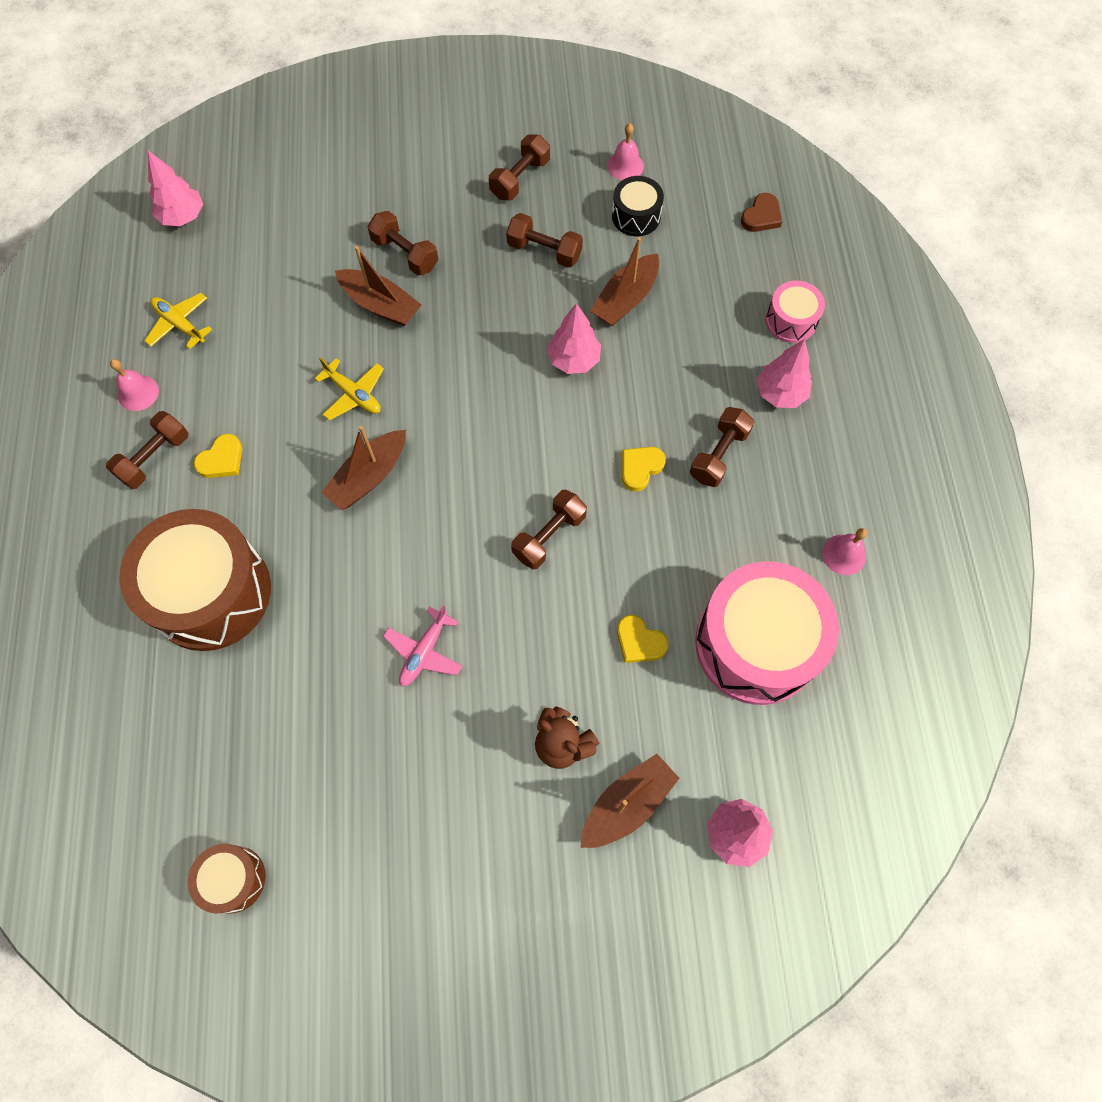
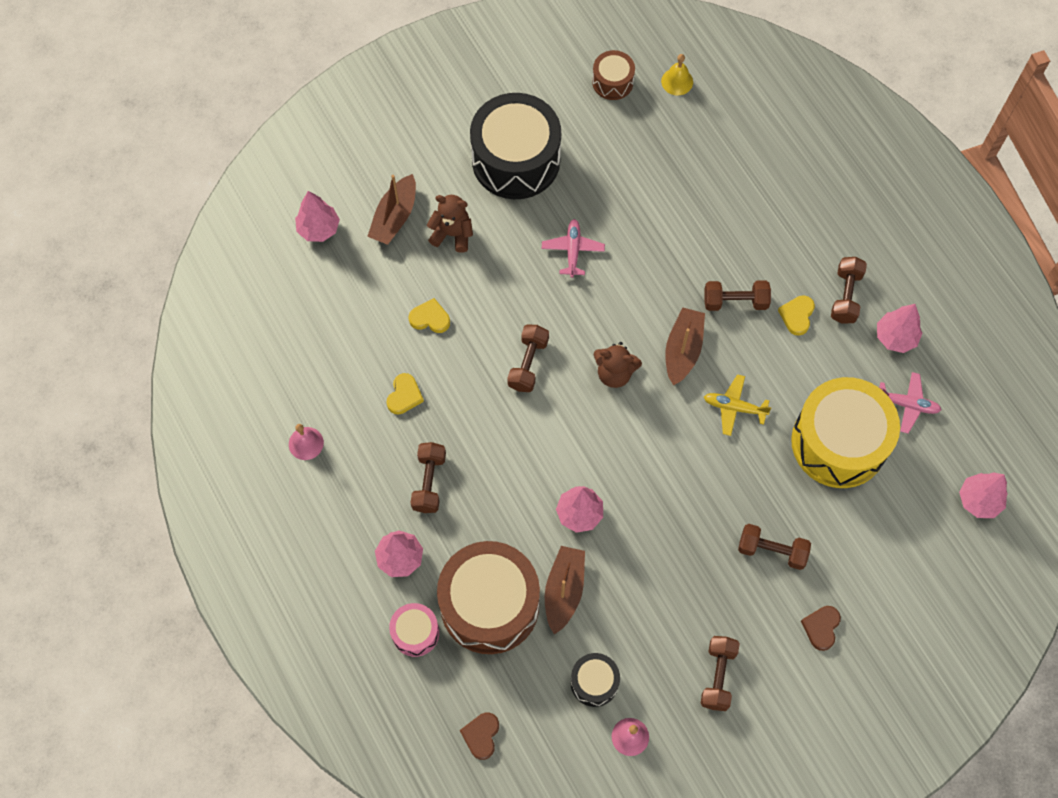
camera: 155 degrees right, 0 degrees up
(138, 393) = (895, 337): pink bell -> pink tree
(149, 836) = (677, 81): none -> yellow bell
(179, 324) = (907, 404): yellow plane -> pink plane
(210, 592) = (739, 226): brown drum -> brown drum (489, 605)
(273, 318) = (839, 442): none -> yellow drum
(380, 305) = (762, 493): brown boat -> none
(403, 178) = (821, 627): none -> brown heart
(428, 816) = (516, 160): none -> black drum
(458, 484) = (615, 373): none -> brown teddy bear
(544, 251) = (656, 608): brown dumbbell -> brown dumbbell (735, 301)
(640, 468) = (485, 444): yellow heart -> yellow heart (404, 395)
(756, 644) = (348, 351): pink drum -> none

